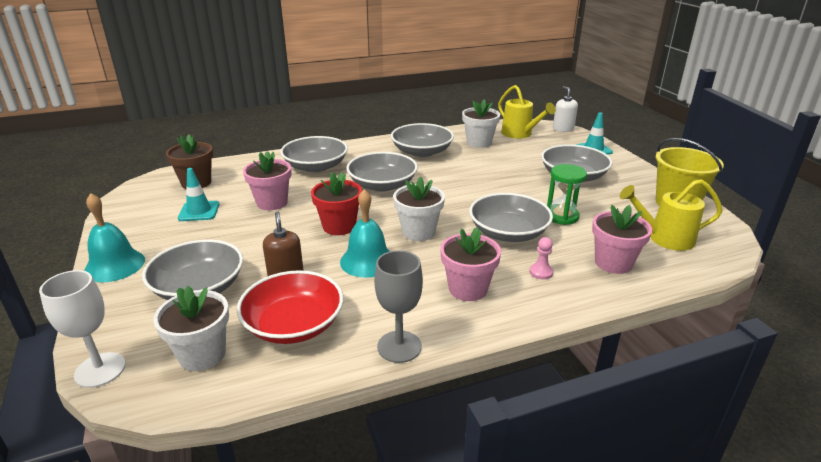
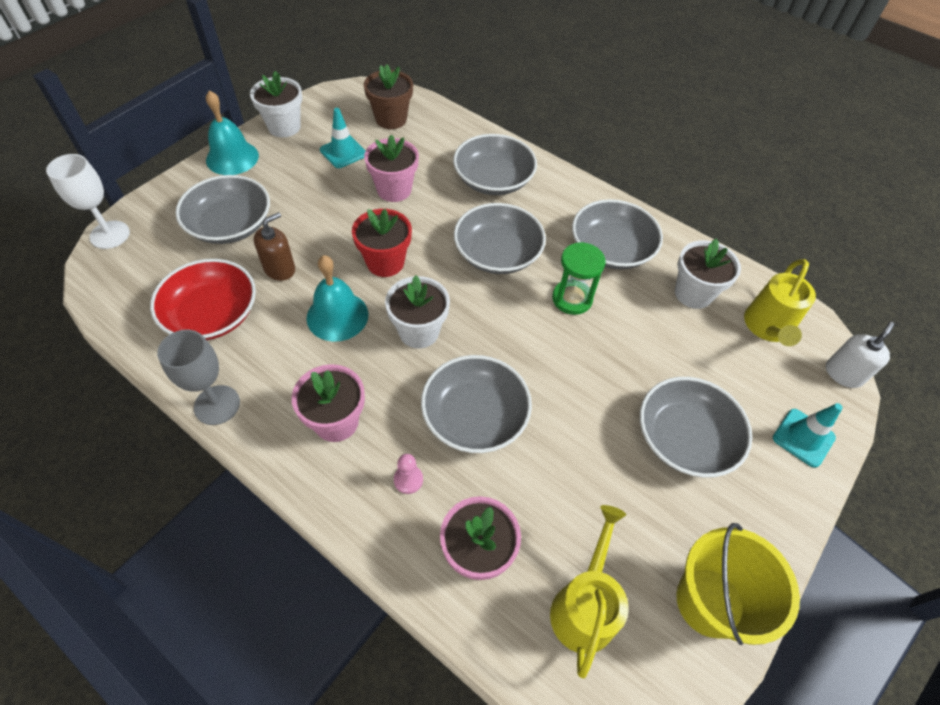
camera: 55 degrees right, 25 degrees up
(202, 354) = (149, 279): white flower pot -> white flower pot (284, 127)
(561, 216) = (556, 460): green hourglass -> green hourglass (572, 299)
(664, 238) = (584, 605): yellow watering can -> yellow watering can turned 45 degrees clockwise

